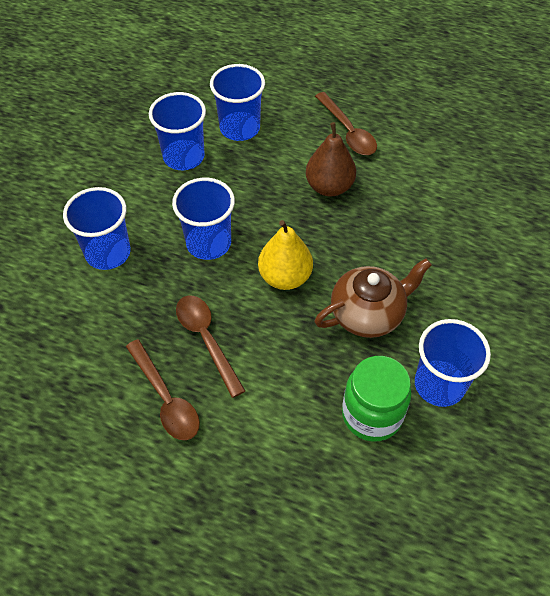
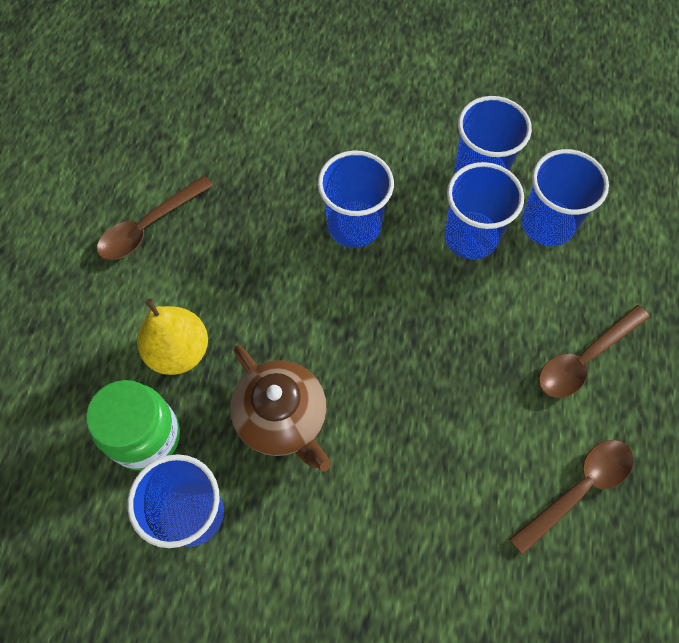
camera: 80 degrees right, 10 degrees up
(108, 253) = (320, 132): blue cup -> blue cup (471, 237)
(206, 339) = (223, 249): brown spoon -> brown spoon (579, 489)
(285, 277) = (320, 315): yellow pear -> yellow pear (179, 351)
(329, 187) = (476, 347): brown pear -> none

